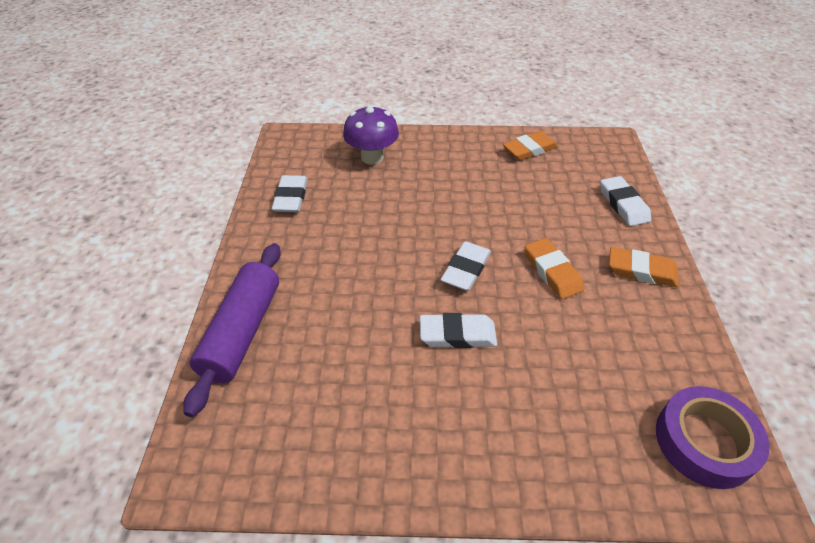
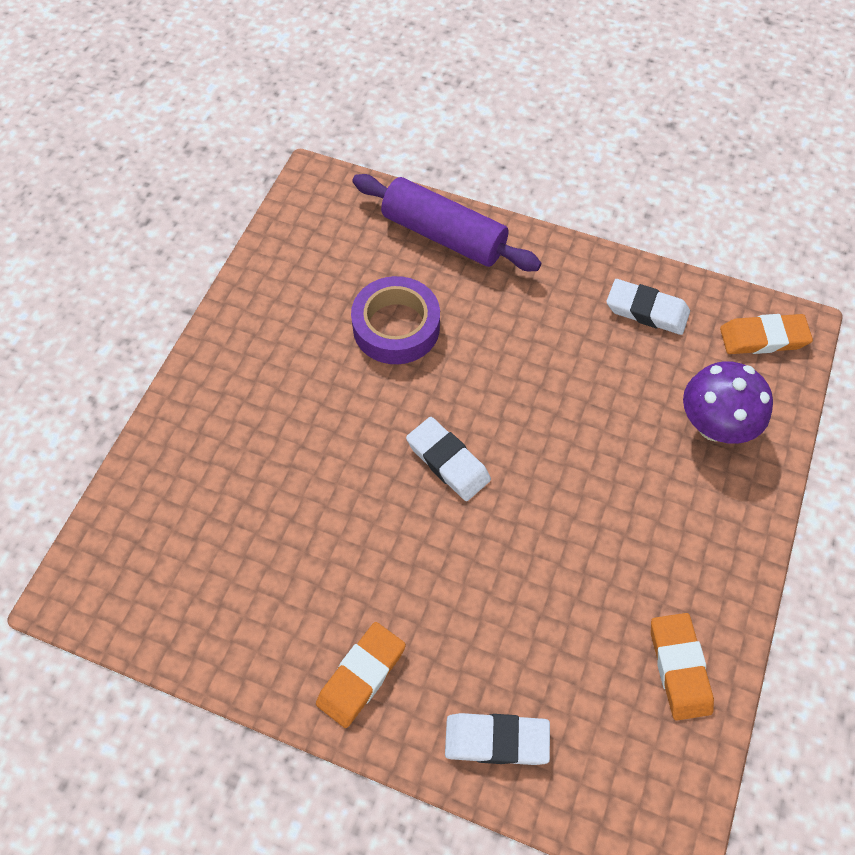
camera: 110 degrees right, 15 degrees up
(457, 334) = (359, 416): white eraser -> none
(552, 271) = (405, 559): orange eraser -> orange eraser (763, 338)
(704, 442) = (132, 586): purple tape -> purple tape (396, 327)

